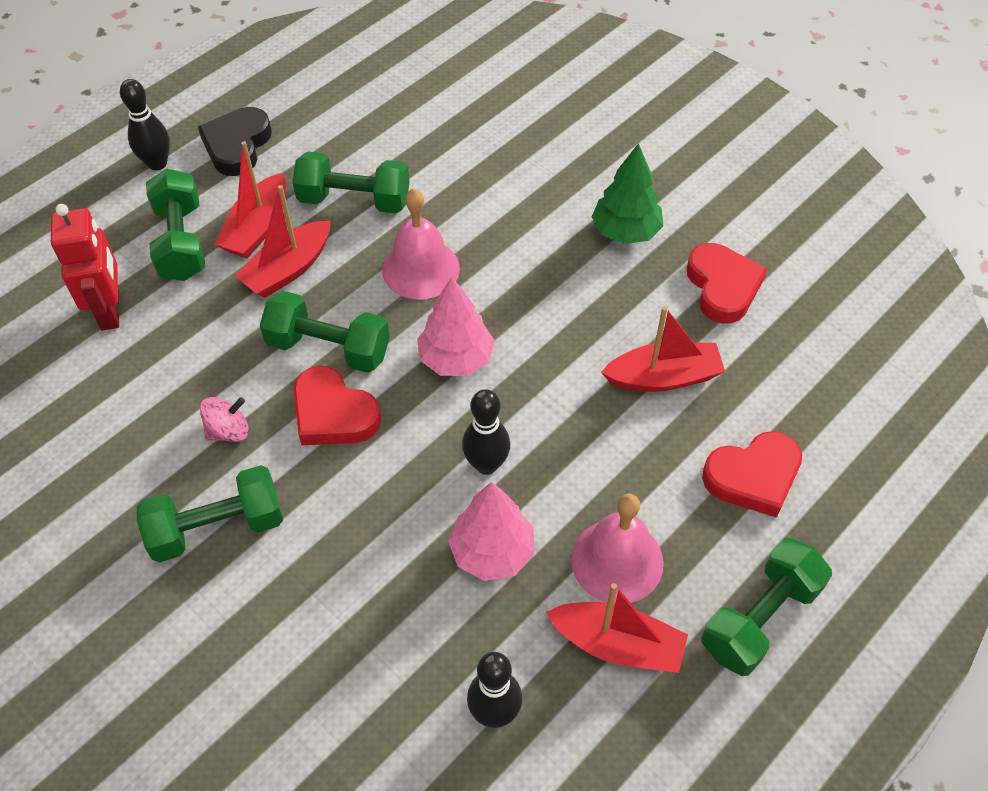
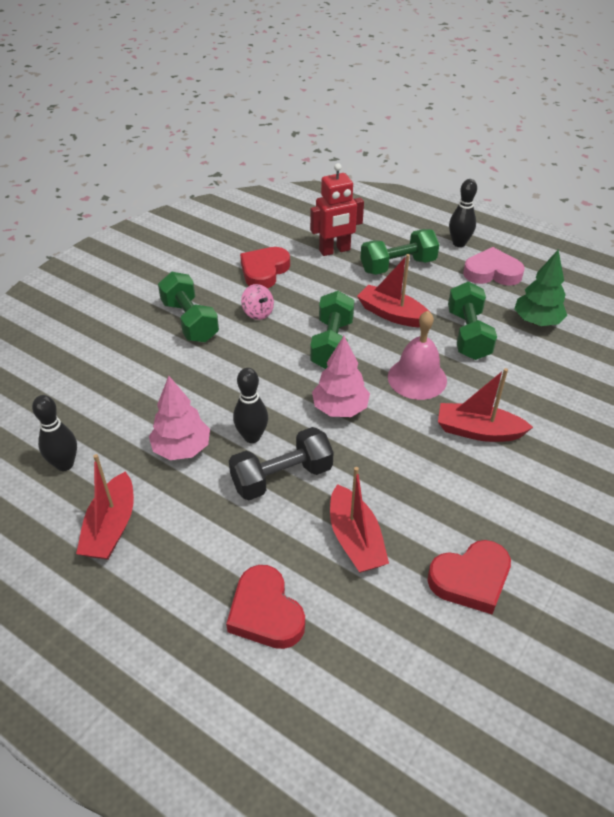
camera: 80 degrees right, 10 degrees down
(237, 145) = (492, 272): black heart -> pink heart
(257, 228) = (422, 294): red boat -> red boat (478, 431)
(333, 414) = (279, 355): red heart -> red heart (264, 271)
(561, 438) = (282, 477): none -> black dumbbell
(617, 560) = (179, 521): pink bell -> none
(626, 231) = (507, 500): green tree -> green tree (537, 321)
(760, 618) = (132, 622): green dumbbell -> none

